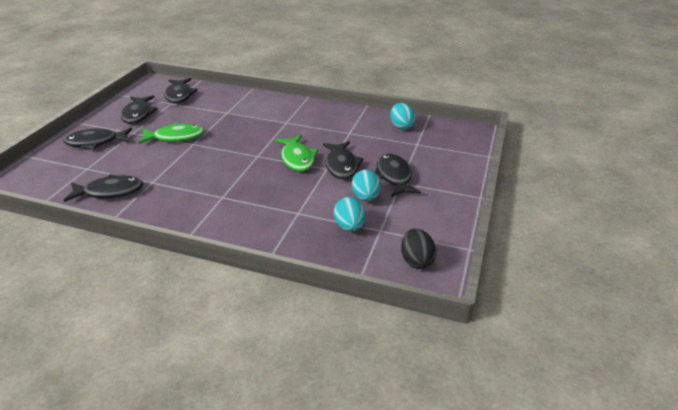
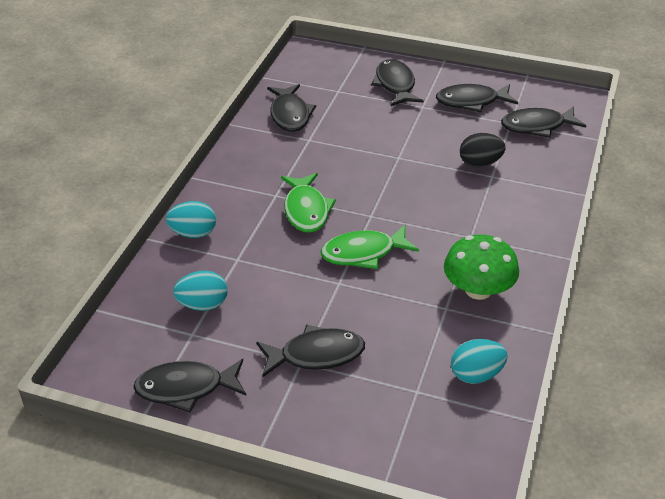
camera: 90 degrees right, 5 degrees up
(176, 137) = (413, 141): green fish -> green fish (306, 210)
(334, 122) = (478, 290): none -> green mushroom
(341, 165) = (346, 298): black fish -> black fish (186, 388)
(366, 197) = (264, 322): turquoise egg -> turquoise egg (193, 233)
(416, 261) = (127, 364): black egg -> black egg (480, 163)

